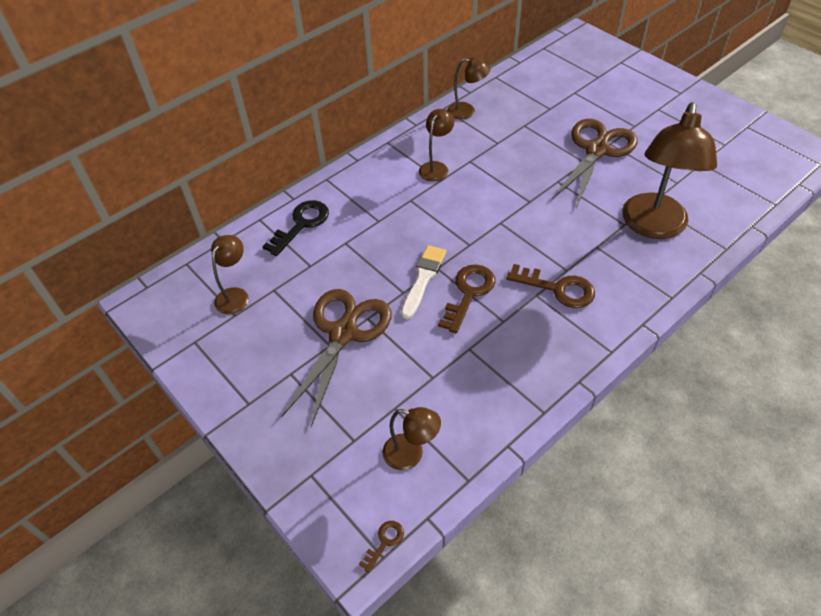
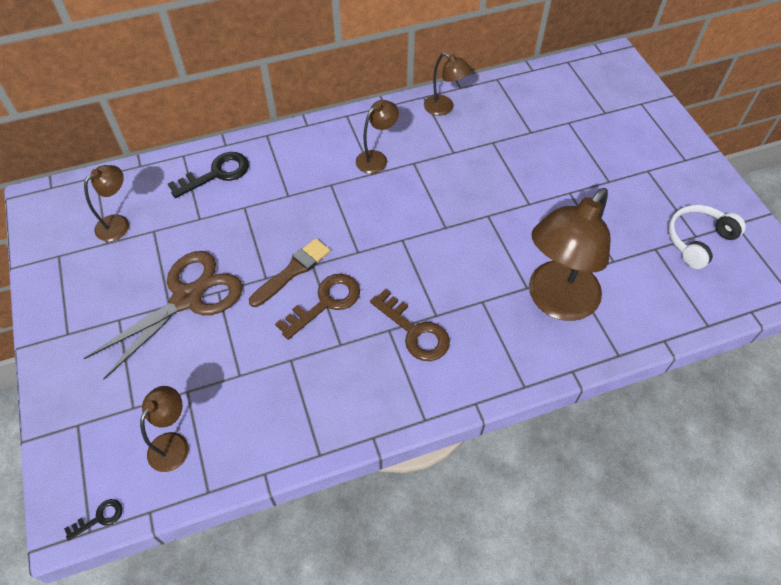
camera: 20 degrees right, 5 degrees up
(384, 542) = (99, 518): brown key -> black key
(411, 454) = (173, 443): brown lamp -> brown lamp turned 105 degrees counterclockwise
(423, 279) = (292, 271): white brush -> brown brush
(596, 150) = (550, 195): brown scissors -> none
(728, 147) = (698, 240): none -> white headphones

